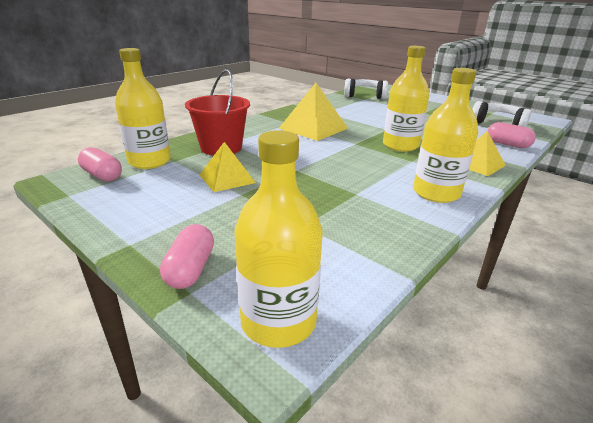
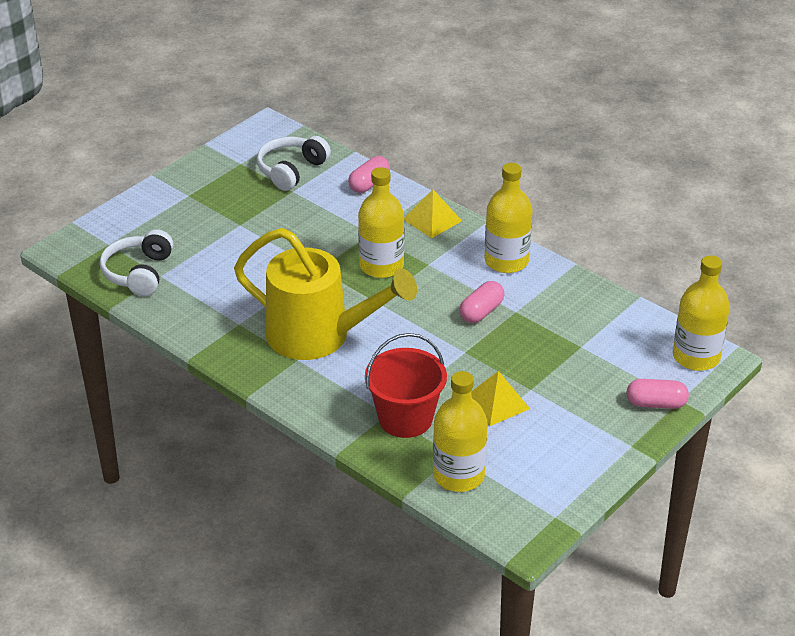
camera: 90 degrees left, 10 degrees up
(102, 175) = (504, 505): pink capsule -> pink capsule (481, 312)
(313, 128) = (320, 336): yellow pyramid -> yellow watering can

